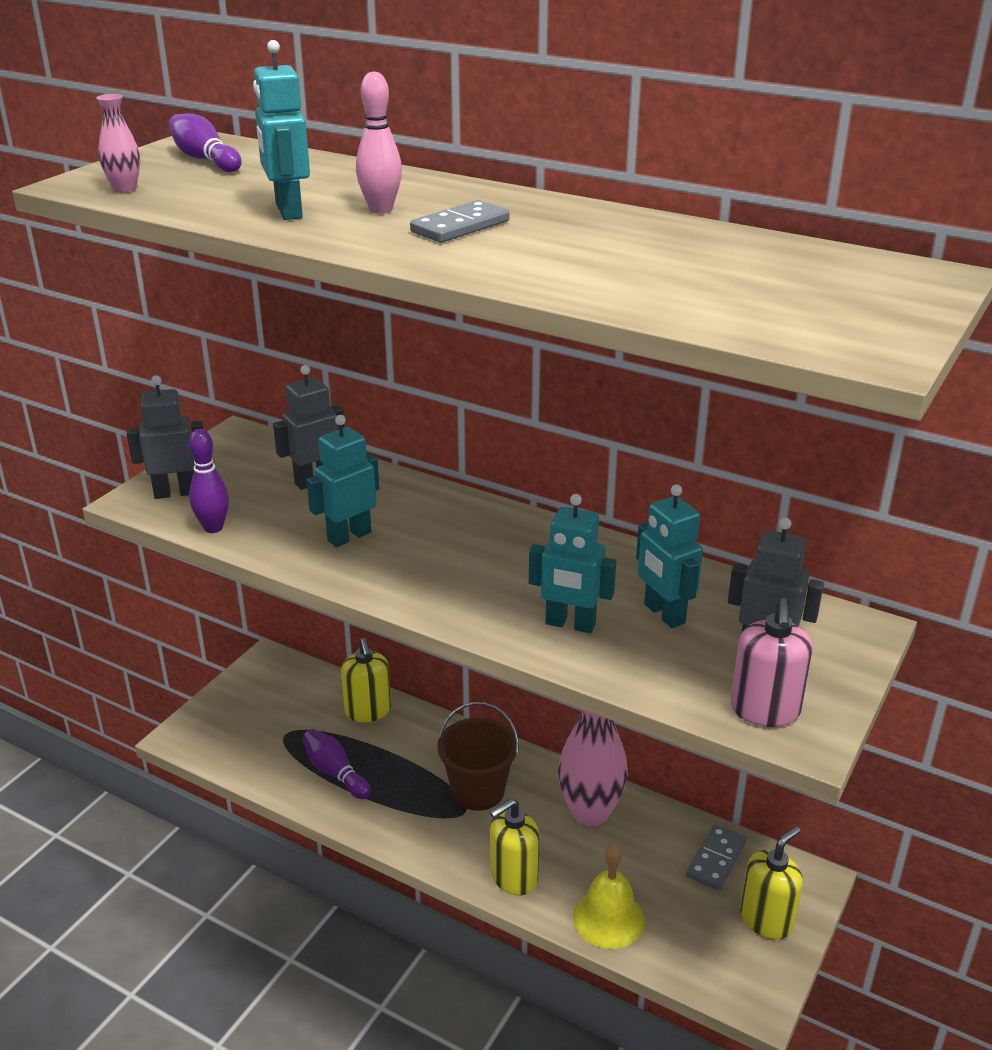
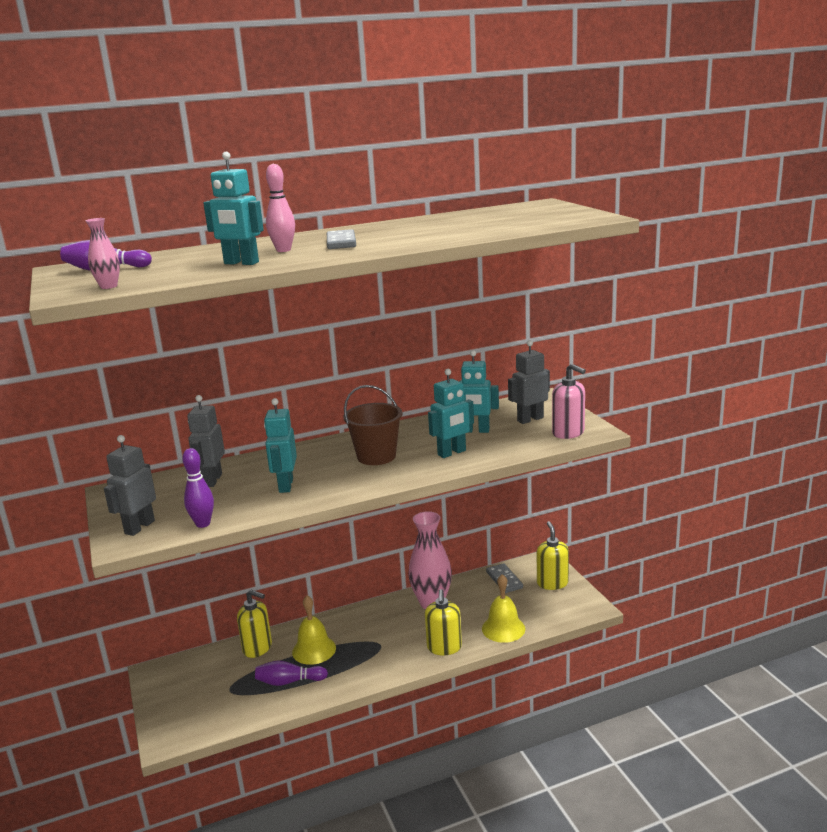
camera: 50 degrees left, 10 degrees down
(404, 758) = (314, 650): none -> yellow bell
(478, 791) = (372, 633): brown bucket -> brown bucket (376, 456)

